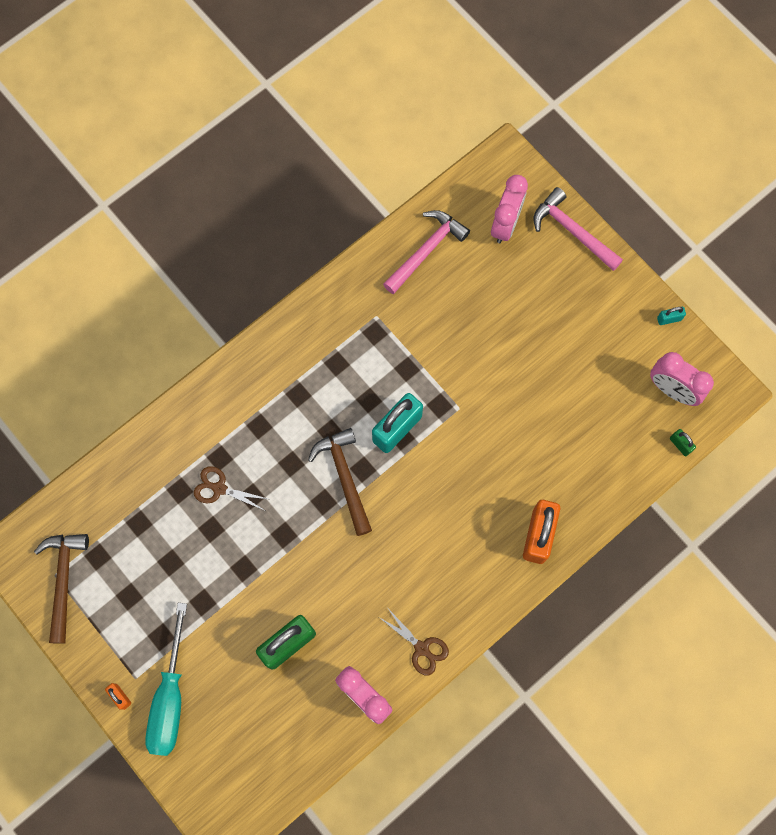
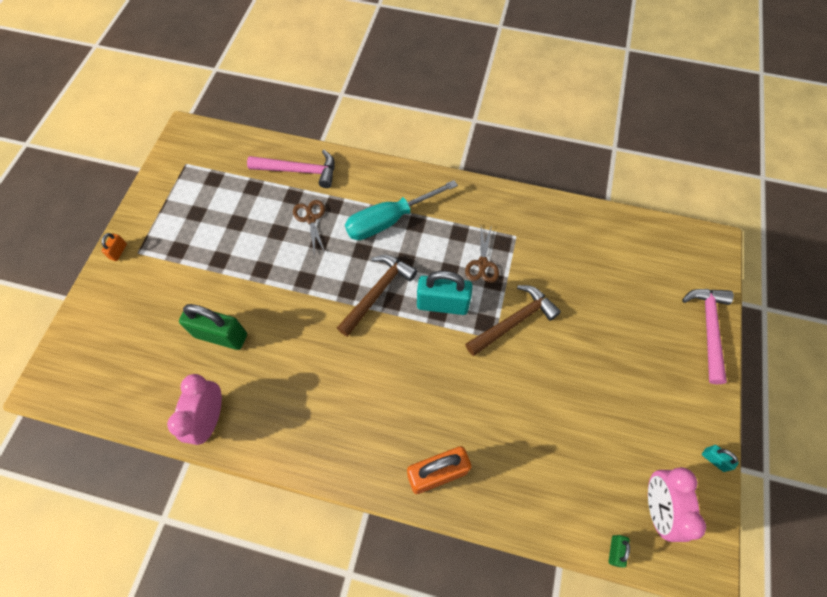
camera: 55 degrees right, 10 degrees down
(63, 581) = (184, 171): brown hammer -> brown hammer (513, 321)
(170, 698) = (134, 283): turquoise screwdriver -> turquoise screwdriver (389, 220)
(422, 648) = (276, 440): brown scissors -> brown scissors (482, 264)
(426, 251) = (593, 237): pink hammer -> pink hammer (299, 171)
(505, 224) = (665, 277): pink clock -> none

